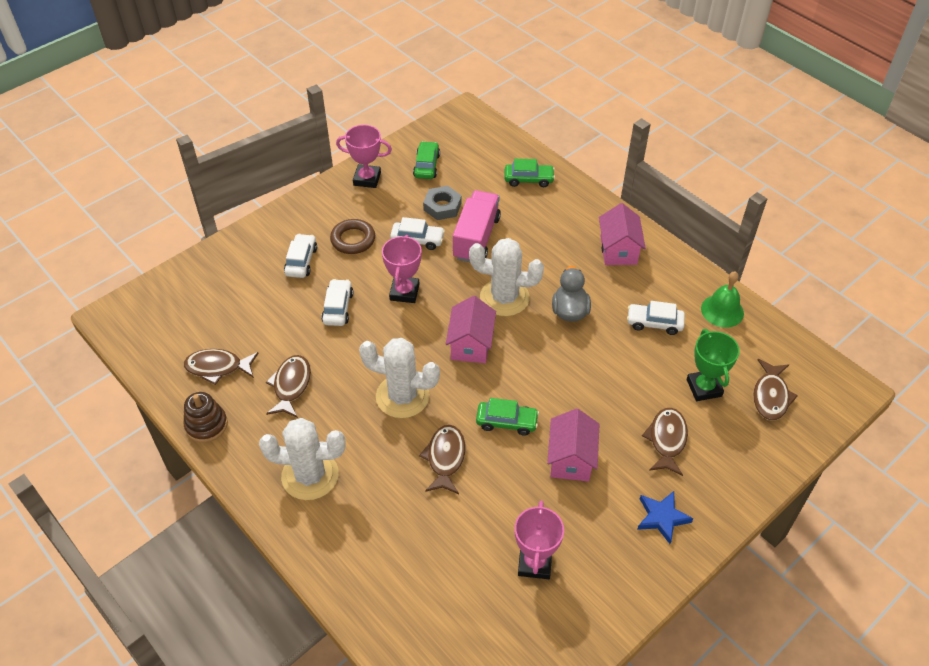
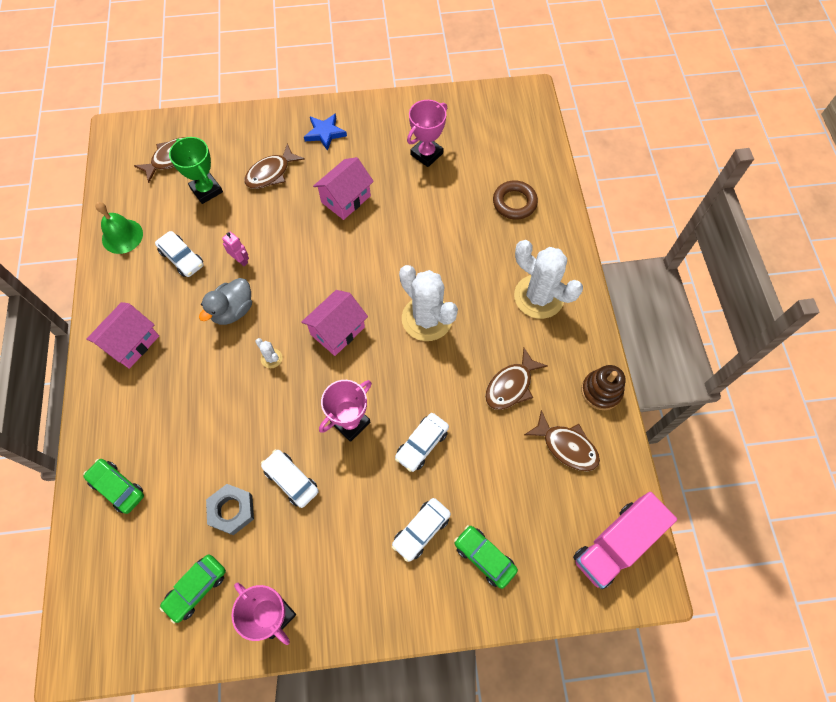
camera: 145 degrees left, 15 degrees up
(353, 239) = (352, 526): brown ring -> brown ring (514, 203)
(445, 458) = (431, 251): brown fish -> none
(476, 238) = (236, 443): pink truck -> pink truck (616, 544)
(504, 298) = (271, 358): white cactus -> white cactus, size x0.41
(506, 422) = (366, 250): green car -> green car (484, 557)
(606, 350) = (241, 260): none -> pink robot
(704, 388) = (206, 190): green trophy -> green trophy turned 60 degrees counterclockwise

